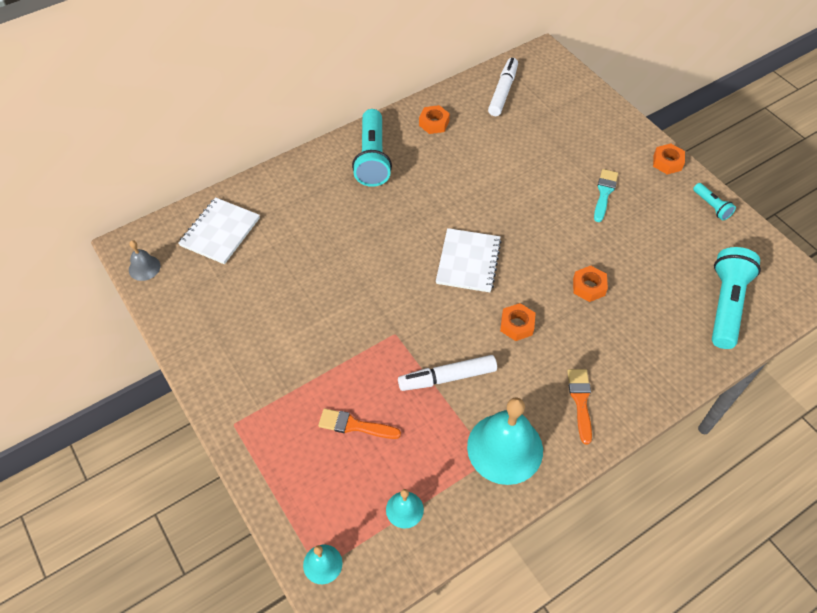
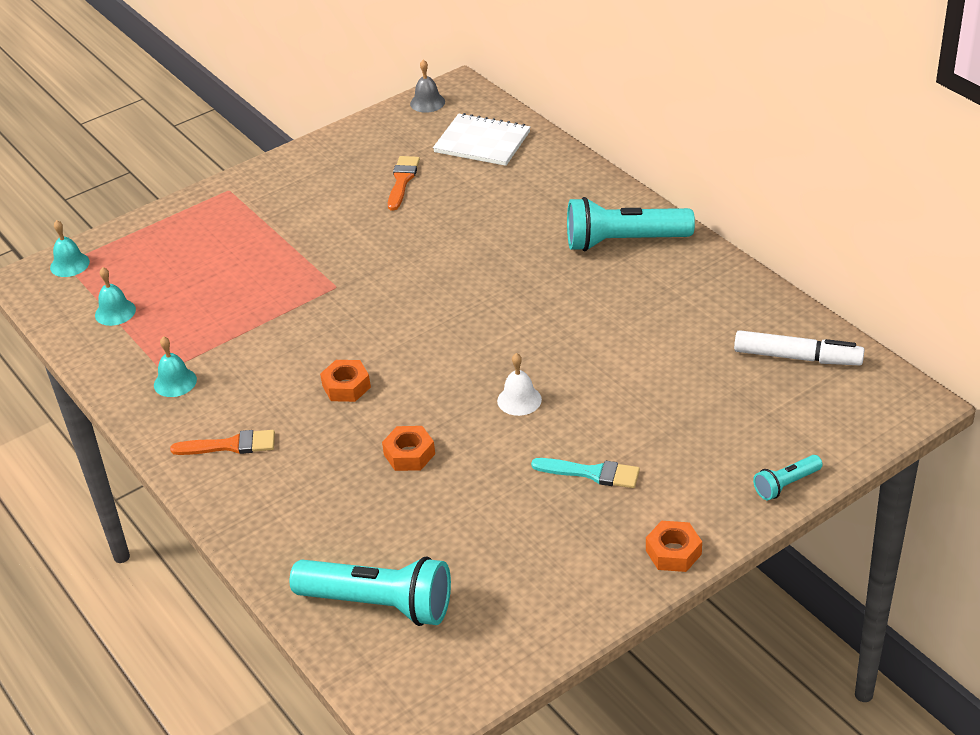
camera: 90 degrees right, 15 degrees down
(354, 425) = (217, 268): orange brush -> orange brush (402, 181)
(434, 123) = (706, 291): orange nut -> none
(447, 377) = (273, 331): white marker -> none
(468, 261) = (448, 339): white notebook -> none
(505, 448) = (175, 382): turquoise bell -> turquoise bell, size x0.48
(535, 225) = (519, 400): none -> white bell
(711, 206) = (579, 603): turquoise flashlight -> turquoise flashlight (786, 485)

